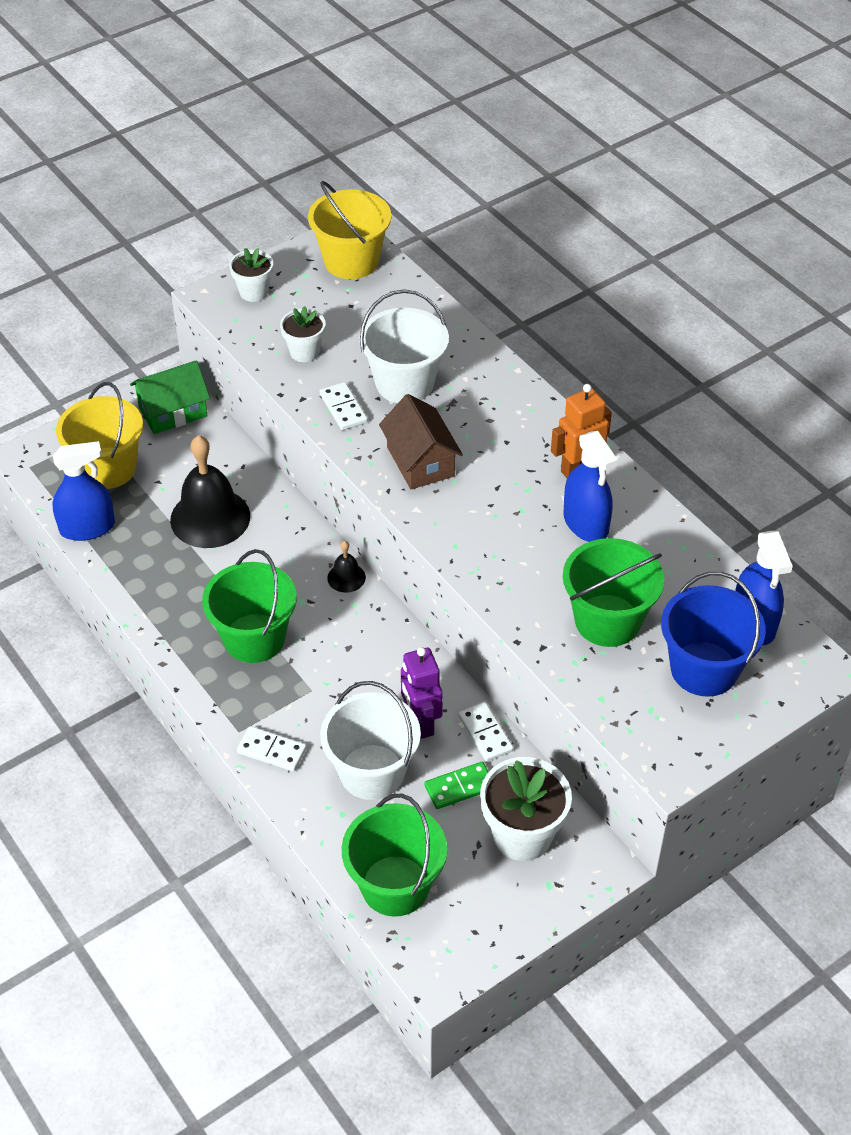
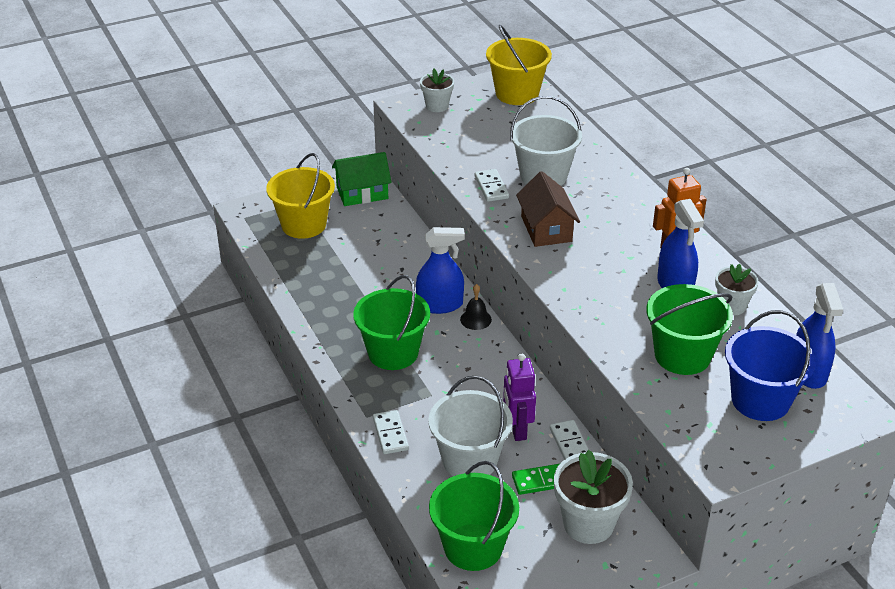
camera: 10 degrees right, 10 degrees down
(87, 528) = (278, 262): blue spray bottle -> blue spray bottle (440, 304)
(210, 518) = (375, 266): black bell -> none
(272, 750) = (390, 434): white domino -> white domino turned 45 degrees clockwise
(304, 352) = (468, 148): white flower pot -> white flower pot (732, 306)

